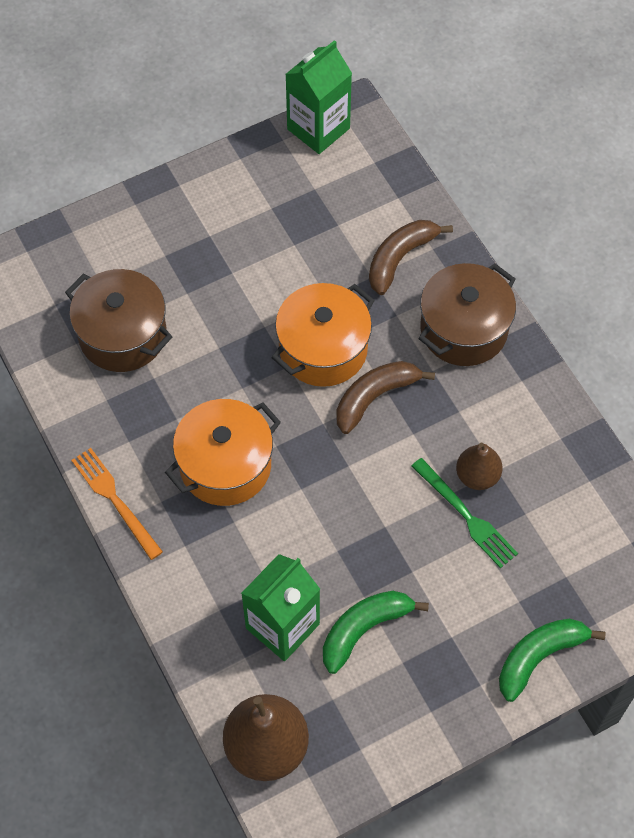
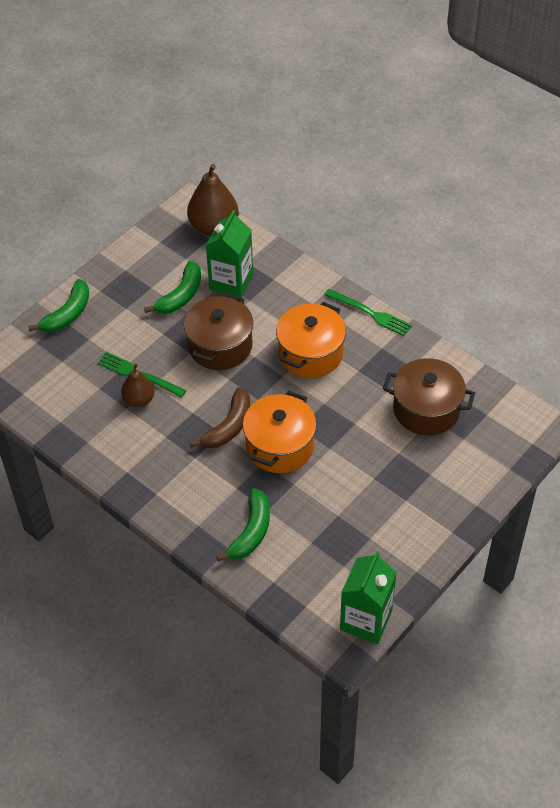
camera: 160 degrees right, 10 degrees down
(115, 500) = (370, 313): orange fork -> green fork
(400, 258) = (251, 531): brown banana -> green banana
(464, 329) = (182, 494): brown pot -> brown pot (220, 346)

